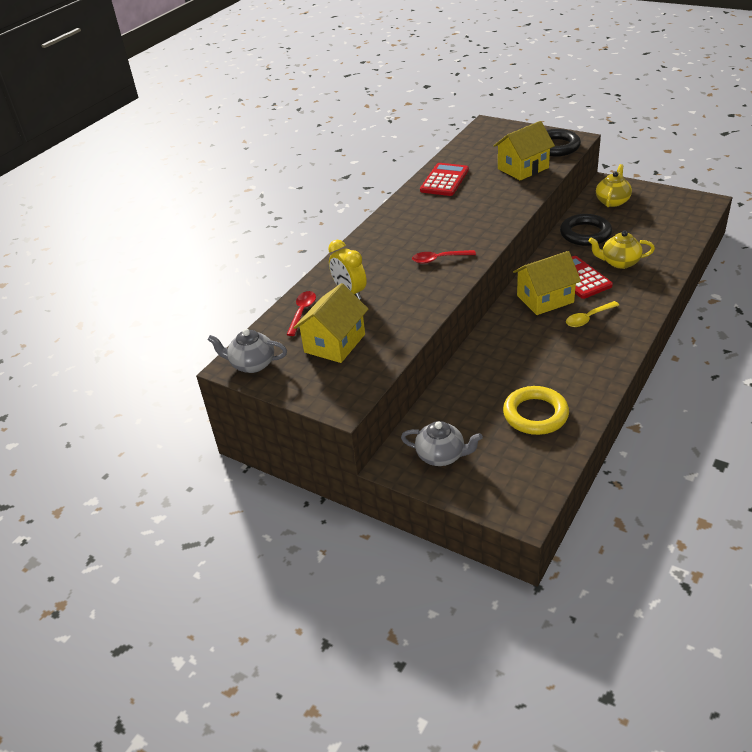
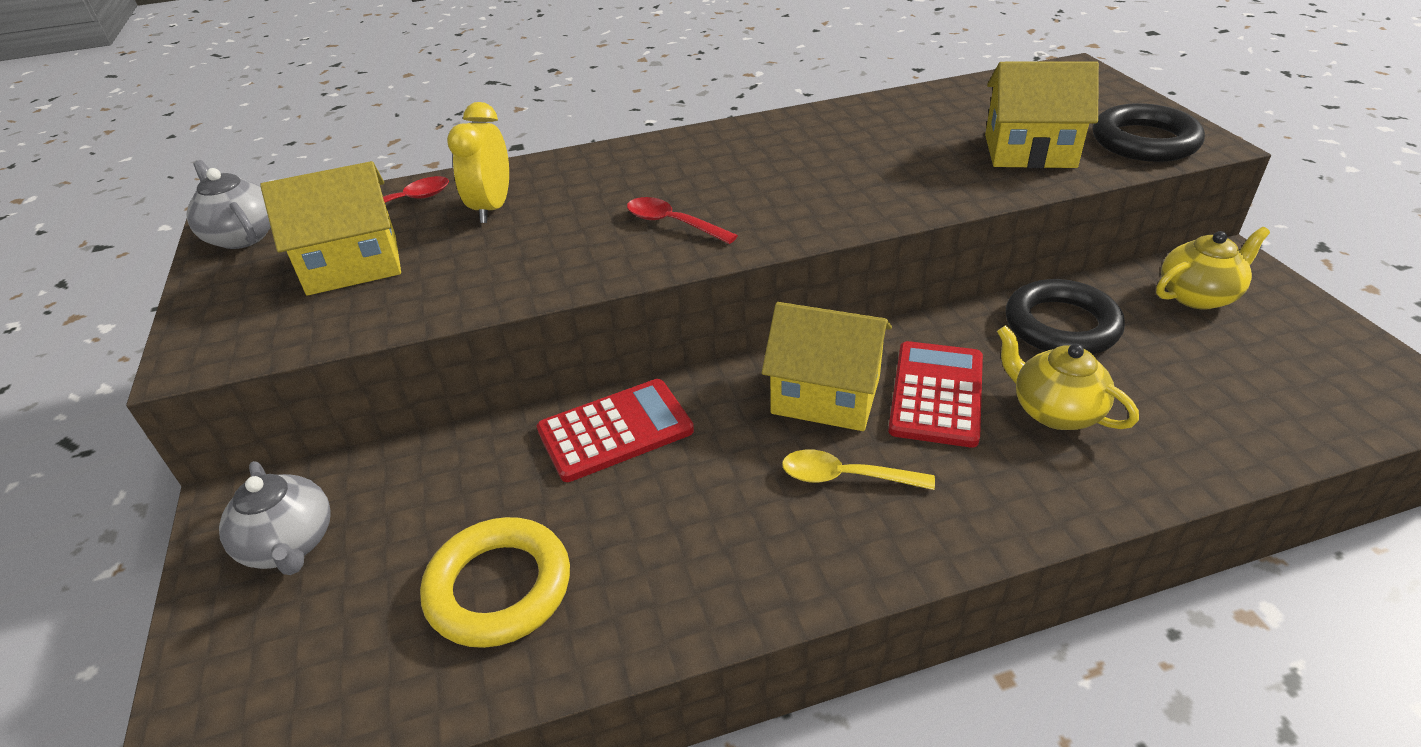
camera: 40 degrees right, 0 degrees up
(444, 180) = (875, 119): red calculator -> red calculator (615, 430)

